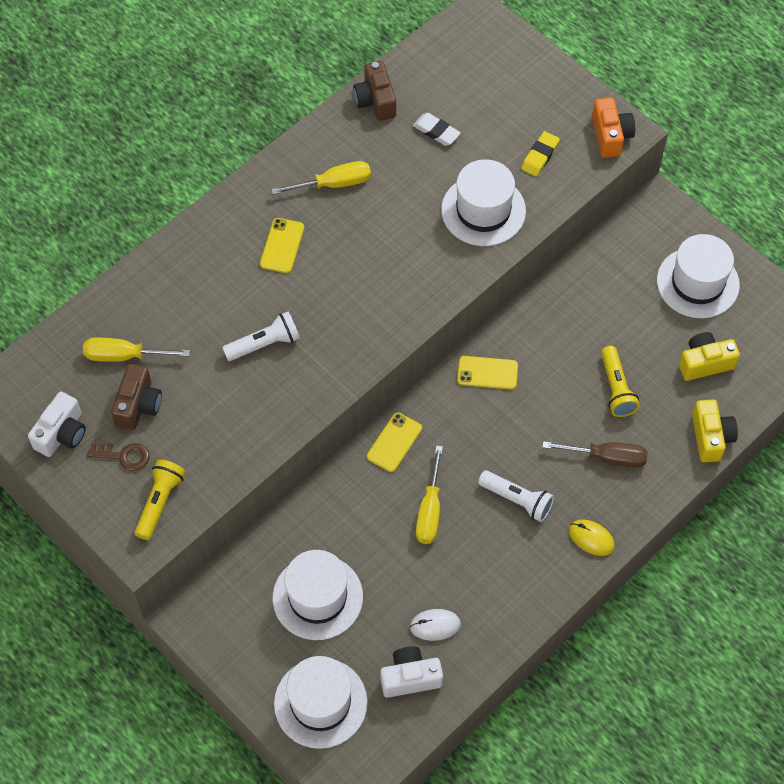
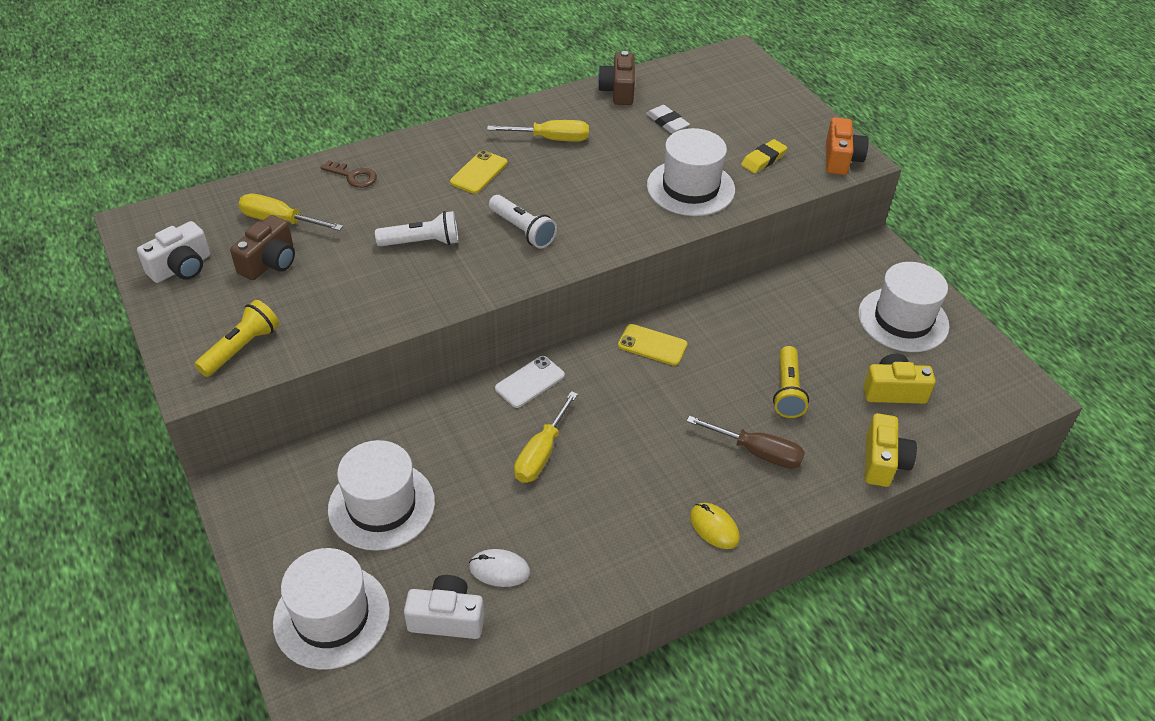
camera: 15 degrees right, 15 degrees down
(124, 456) = (230, 300): brown key -> brown key (353, 176)
(394, 442) = (530, 382): yellow phone -> white phone
(517, 500) = (642, 468): white flashlight -> white flashlight (522, 230)

